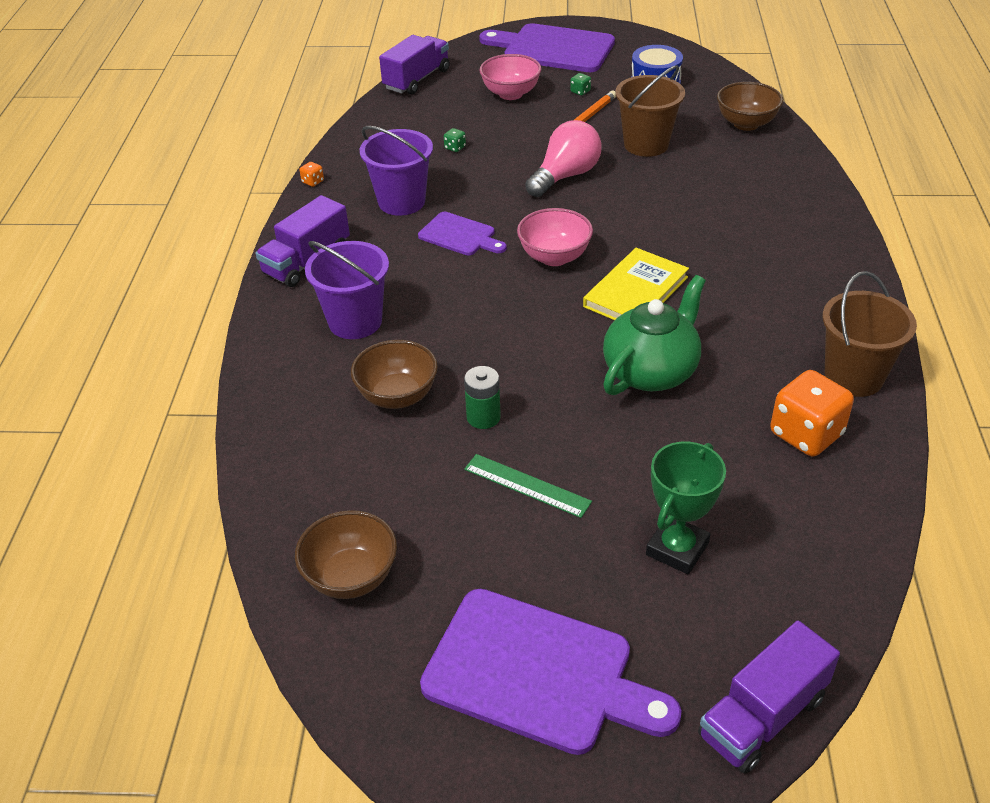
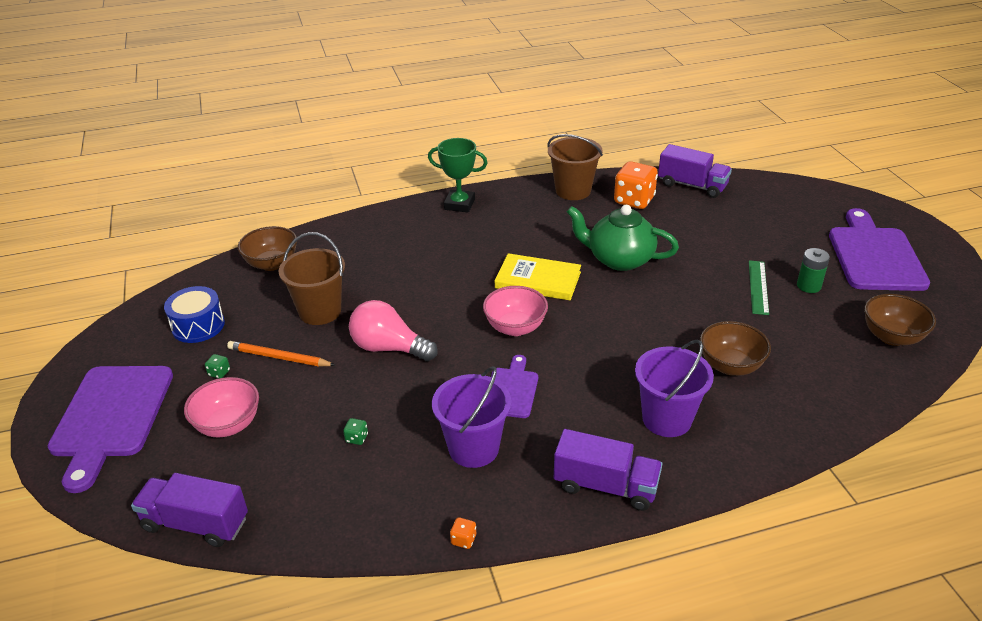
camera: 110 degrees left, 5 degrees down
(483, 417) = (717, 319): green battery -> green battery (808, 286)
(677, 549) = (754, 228): green trophy -> green trophy (459, 204)
(762, 716) = (826, 193): purple truck -> purple truck (692, 185)

